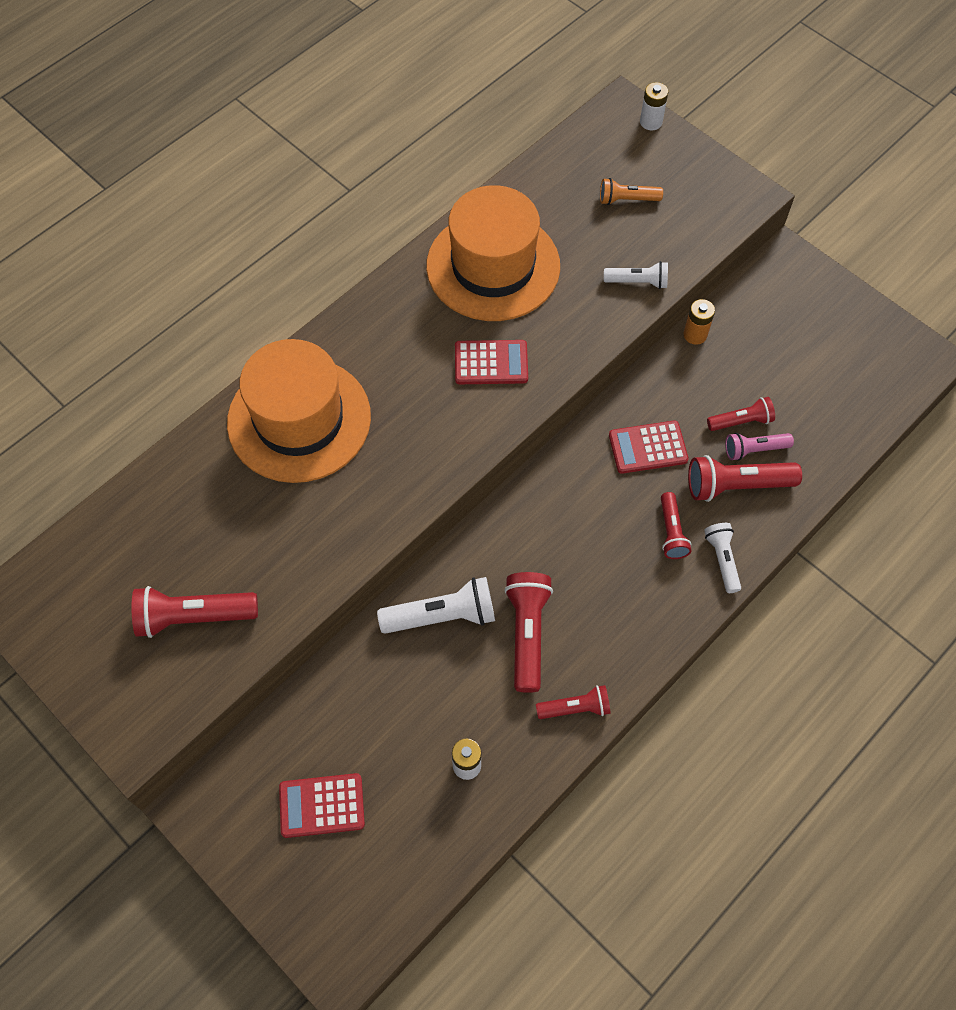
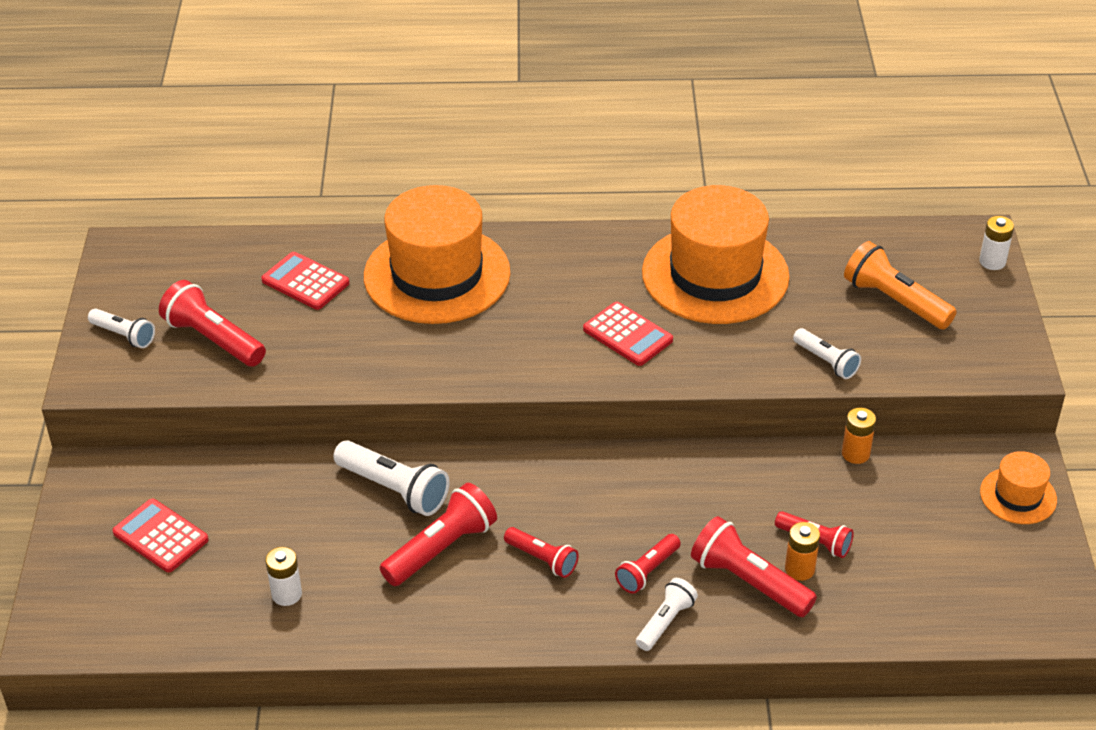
camera: 45 degrees right, 20 degrees down
(115, 675) = (124, 335): none -> white flashlight
(575, 708) = (413, 624): red flashlight -> red flashlight (542, 559)
(627, 200) = (894, 301): orange flashlight -> orange flashlight, size x1.63
(648, 447) = (705, 501): red calculator -> red calculator (305, 282)
(754, 450) = (799, 569): pink flashlight -> orange battery
(813, 289) = (1018, 496): none -> orange hat

